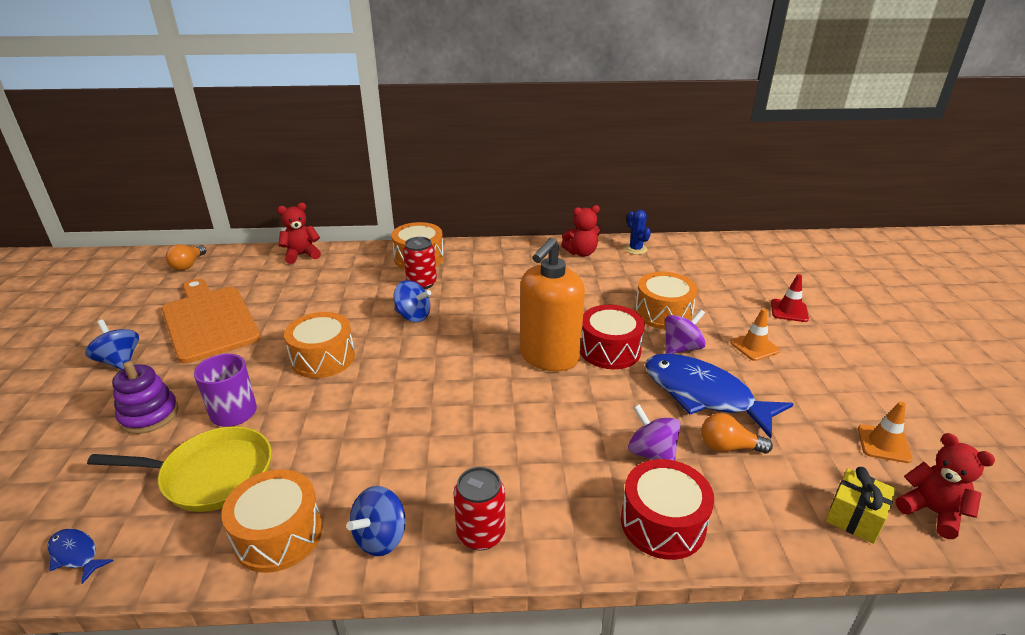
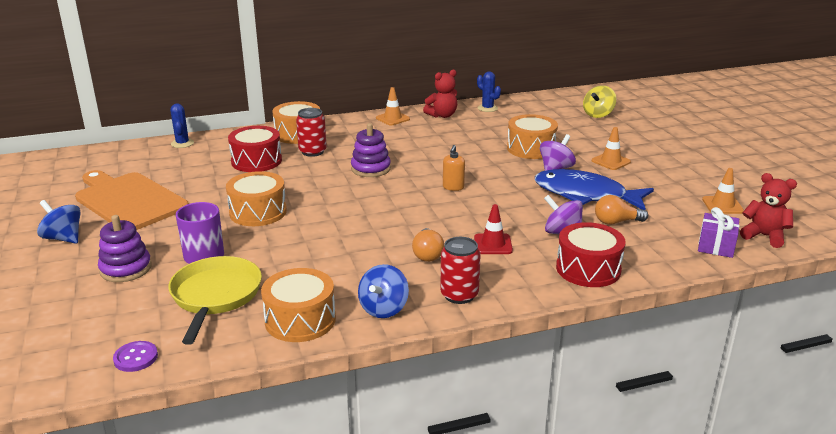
camera: 15 degrees left, 5 degrees down
(76, 554) = (136, 358): blue fish -> purple button
(188, 265) = (71, 163): orange light bulb -> orange light bulb (427, 254)
(211, 475) = (215, 296): yellow pan -> yellow pan turned 75 degrees counterclockwise
(301, 255) = (182, 143): red teddy bear -> blue cactus
(413, 316) = (320, 175): blue spinning top -> none
(470, 316) = (371, 169): none -> purple stacking toy
(526, 250) = (392, 118): none -> orange traffic cone
(549, 357) = (453, 187): orange soap dispenser -> orange soap dispenser, size x0.41
(609, 350) = (500, 177): red drum -> red drum (256, 161)
(762, 274) = (598, 114): none -> yellow spinning top
(789, 311) = (628, 136): red traffic cone -> red traffic cone (493, 244)
(854, 517) = (716, 246): yellow gift -> purple gift

